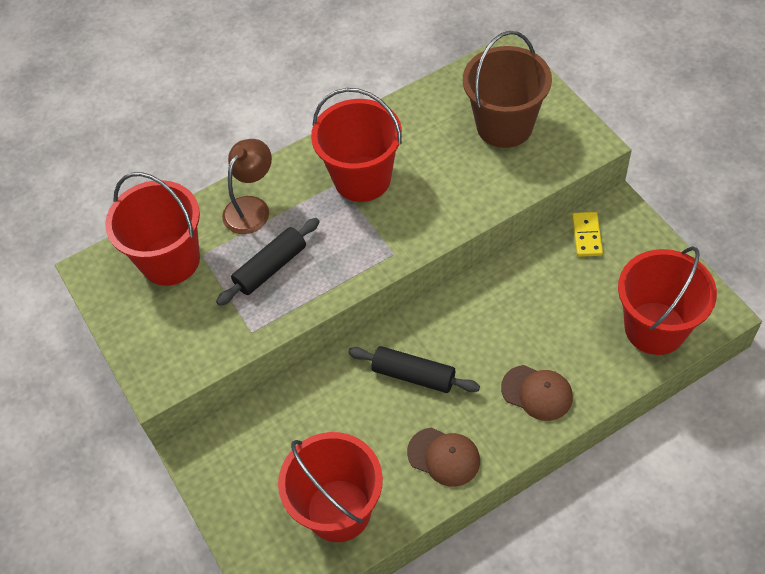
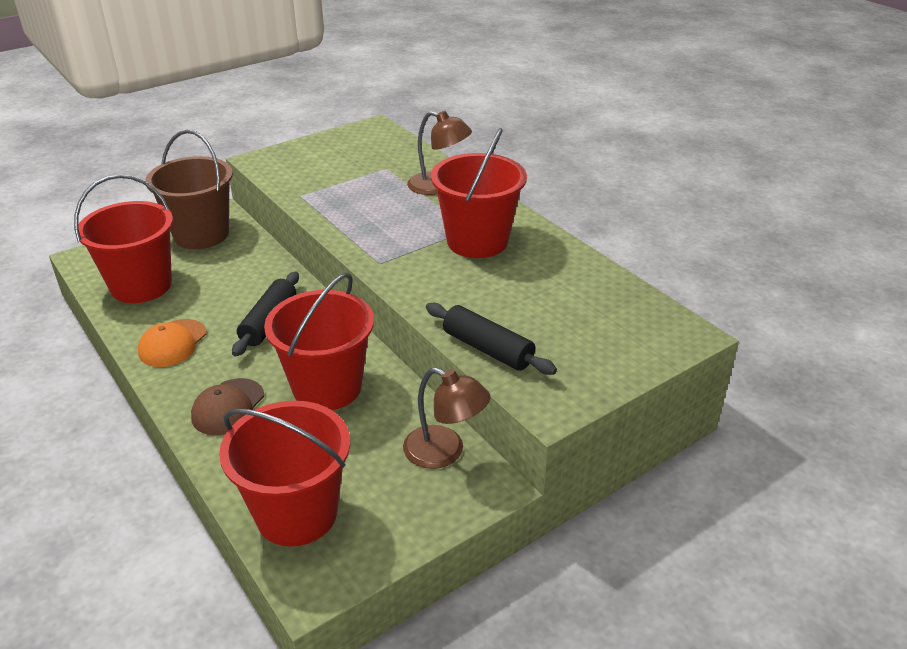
camera: 80 degrees right, 20 degrees down
(170, 260) = (381, 156): red bucket -> red bucket (327, 387)
(271, 268) = (368, 200): black rolling pin -> black rolling pin (487, 349)
(444, 457) = (172, 343): brown cap -> orange cap
(504, 126) = (568, 333): brown bucket -> brown bucket (201, 234)
(587, 236) = (445, 452): yellow domino -> brown lamp

